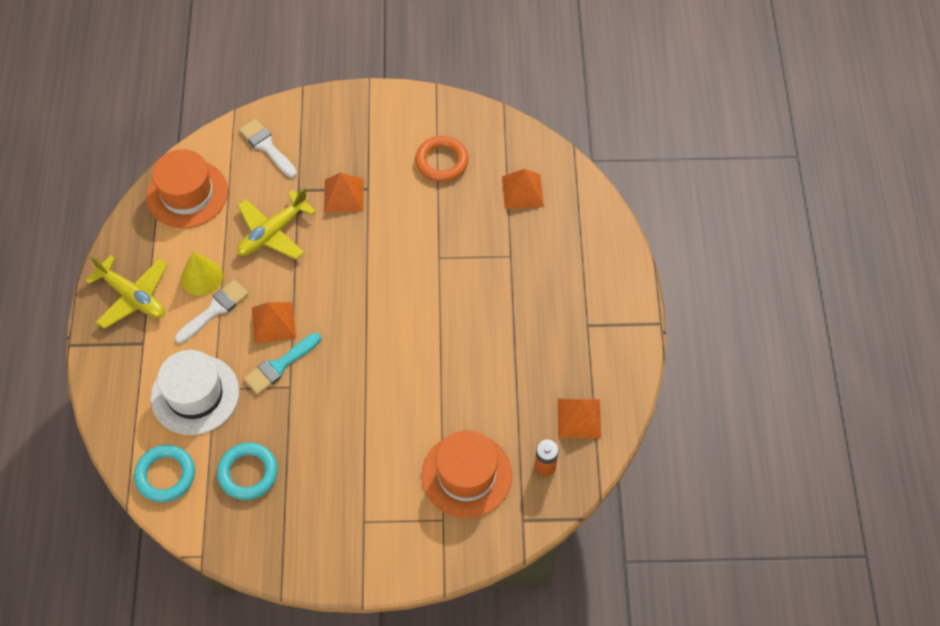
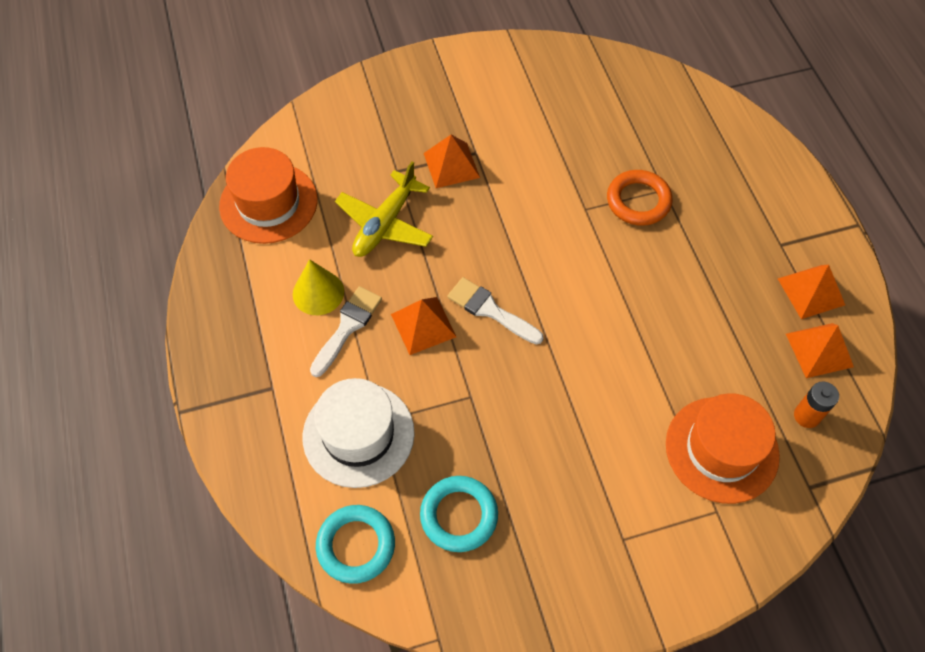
camera: 15 degrees left, 0 degrees up
(133, 297) = (242, 335): yellow plane -> none
(267, 146) = (343, 132): white brush -> white brush (490, 310)
(279, 366) = (449, 374): turquoise brush -> none
(441, 161) = (547, 107): orange ring -> orange ring (638, 201)
(522, 191) = (647, 119): orange pyramid -> orange pyramid (811, 291)

